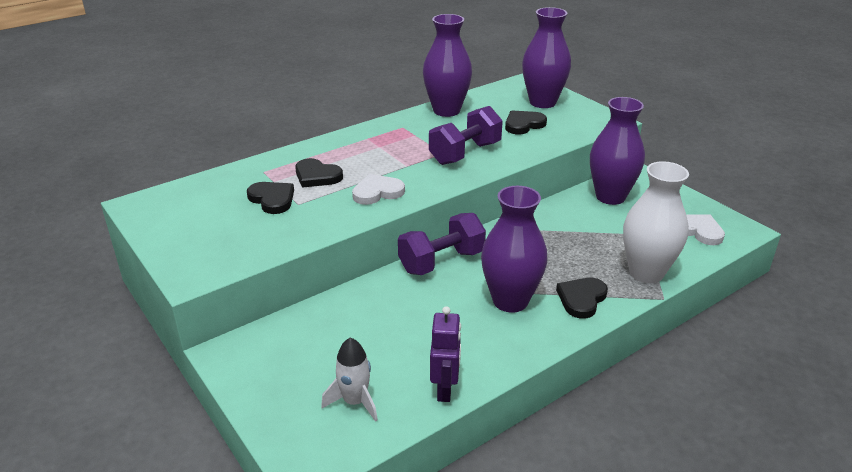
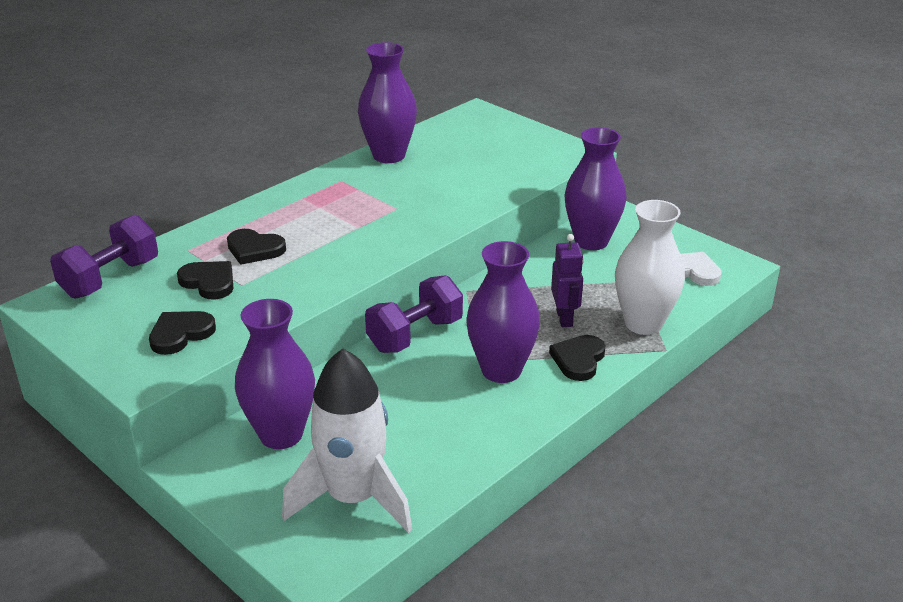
camera: 10 degrees left, 0 degrees up
(355, 402) = (353, 498): white rocket -> white rocket, size x1.96
(377, 192) = (331, 262): white heart -> none
(445, 389) = (449, 473): purple robot -> purple robot (564, 318)
(465, 153) = (422, 206): purple dumbbell -> purple dumbbell (110, 278)
(523, 124) = (482, 166): black heart -> black heart (180, 334)
(542, 102) = (499, 136): purple vase -> purple vase (281, 434)

